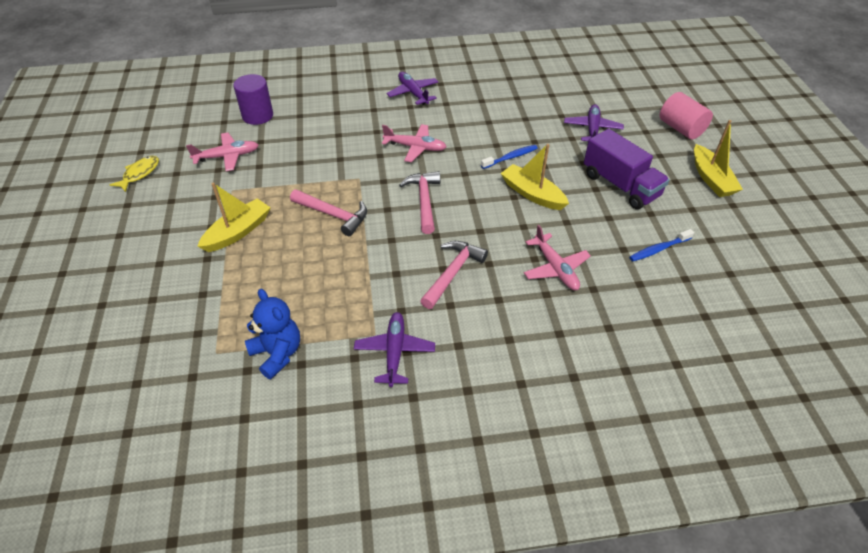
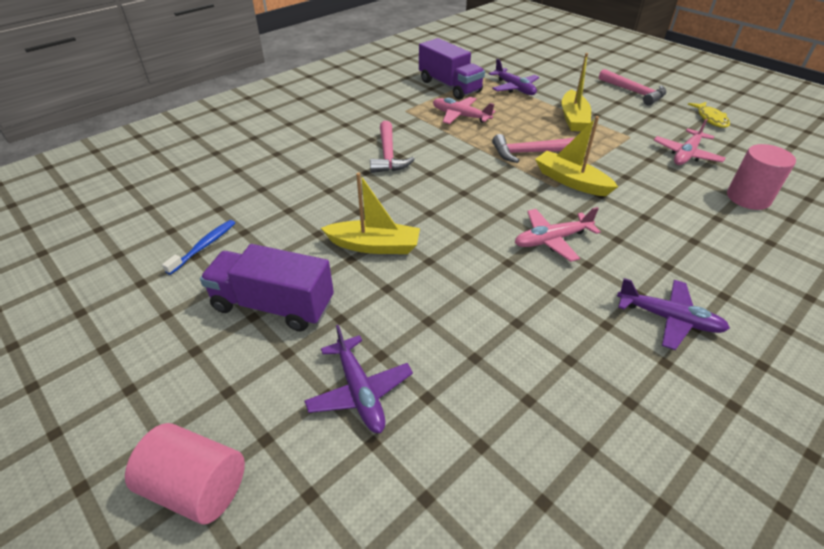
camera: 145 degrees right, 5 degrees down
(257, 116) = (748, 198): purple cylinder -> pink cylinder
(277, 354) = (449, 86): blue teddy bear -> purple truck
(394, 352) = (383, 108): purple plane -> purple plane (514, 88)
(424, 201) = (472, 193): pink hammer -> pink hammer (634, 92)
(510, 157) = (436, 279): blue toothbrush -> none
(555, 268) = (304, 190): pink plane -> pink plane (460, 116)
(711, 179) = (135, 382): yellow boat -> yellow boat (571, 181)

